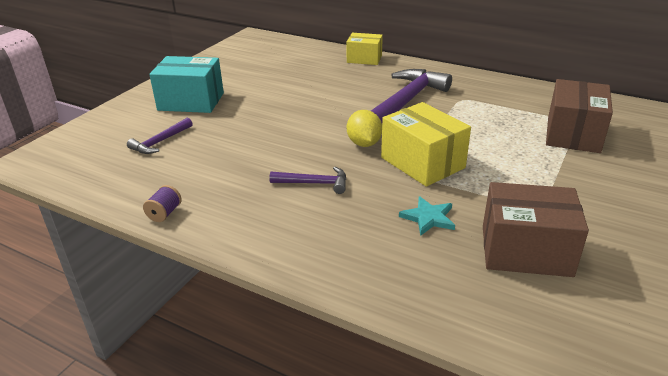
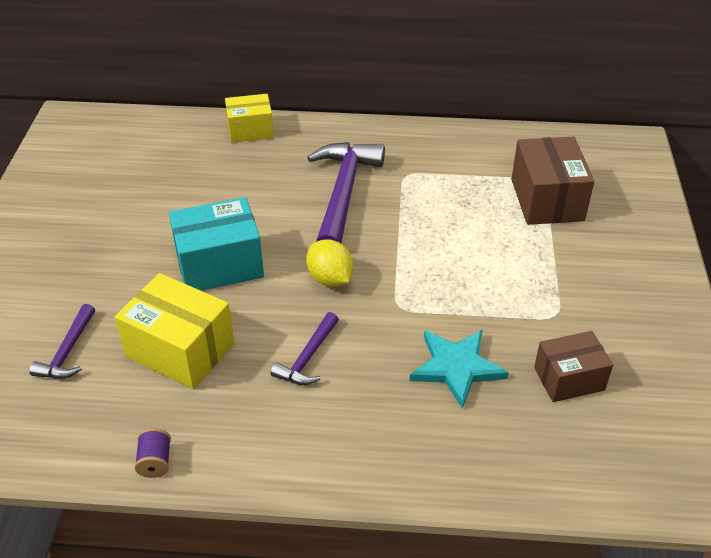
camera: 25 degrees left, 10 degrees up
(191, 101) = (61, 268): turquoise box -> turquoise box (219, 264)
(314, 183) = (307, 358): purple hammer -> purple hammer turned 135 degrees clockwise
(422, 162) = (411, 289): yellow box -> yellow box (180, 350)
(428, 218) = (456, 367): turquoise star -> turquoise star, size x1.50
(526, 250) = (569, 378): brown box -> brown box, size x0.65

